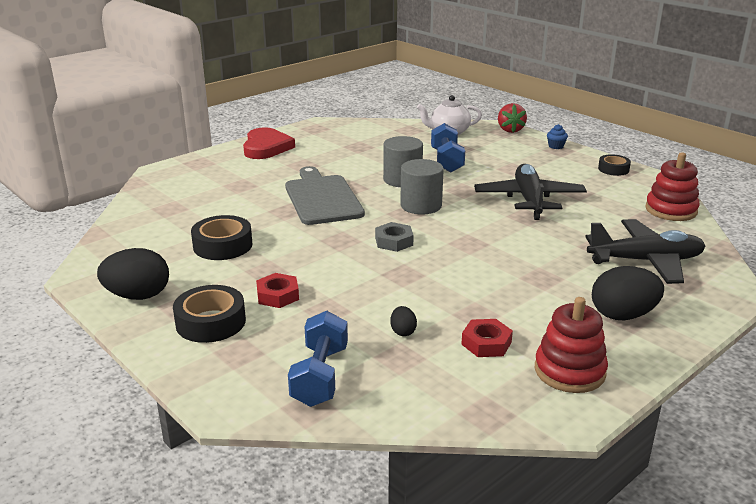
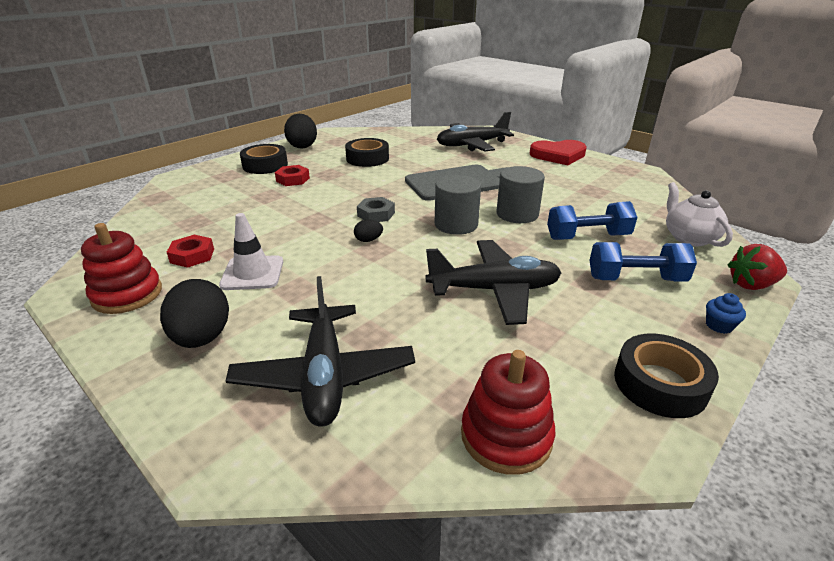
camera: 85 degrees right, 5 degrees up
(209, 183) = (471, 145): none -> black plane
(320, 376) = (187, 198): blue dumbbell -> blue dumbbell (635, 279)
(403, 331) = (226, 222): black egg -> black egg (368, 240)
(518, 302) = (252, 273): none -> white traffic cone
(613, 169) = (660, 384): black tape -> black tape, size x1.60

